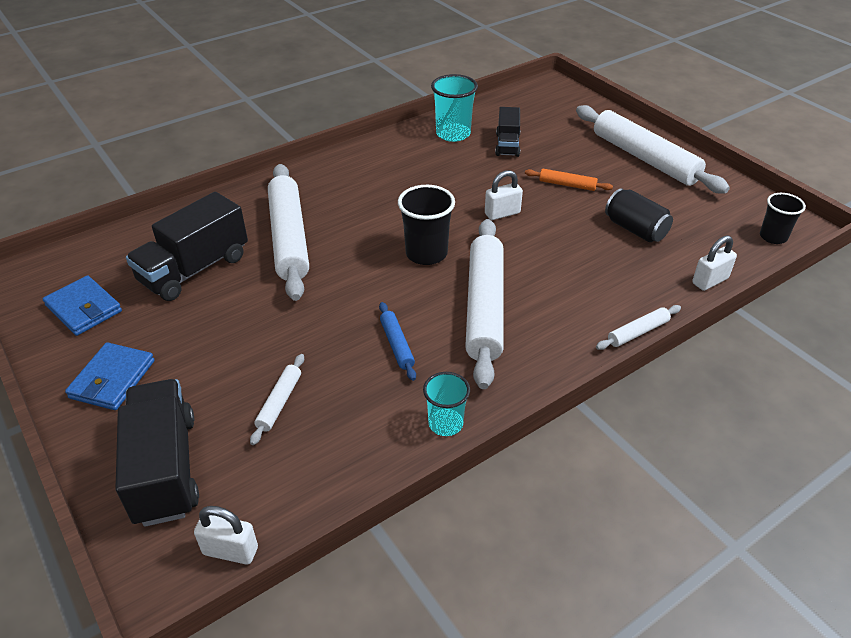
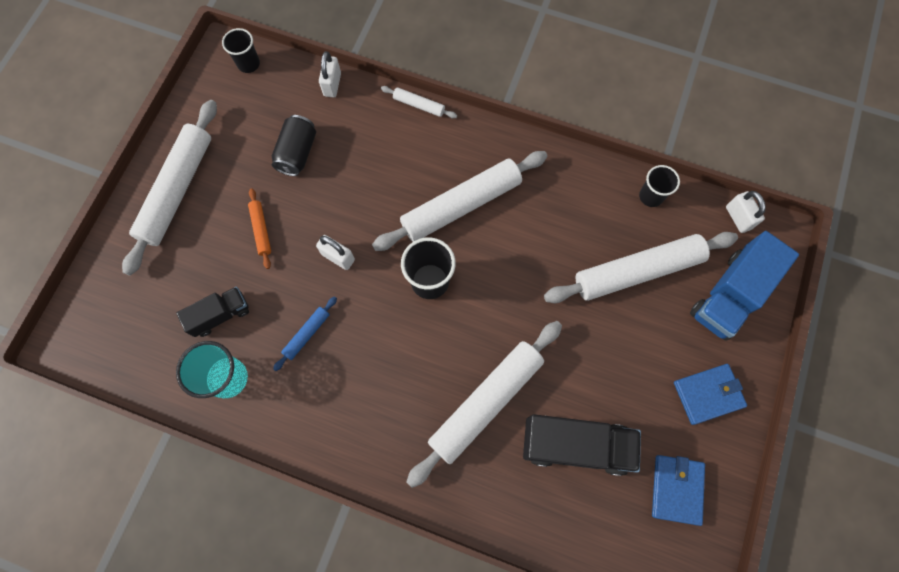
camera: 125 degrees left, 30 degrees up
(165, 469) = (730, 295): black truck -> blue truck
(279, 402) = (637, 271): white rolling pin -> white rolling pin, size x2.26
(347, 473) = (650, 196): none -> black cup
(397, 345) = (538, 237): blue rolling pin -> blue rolling pin (307, 334)
(445, 424) = (577, 169): turquoise cup -> none
(710, 281) = (332, 84): white padlock -> white padlock turned 75 degrees clockwise

